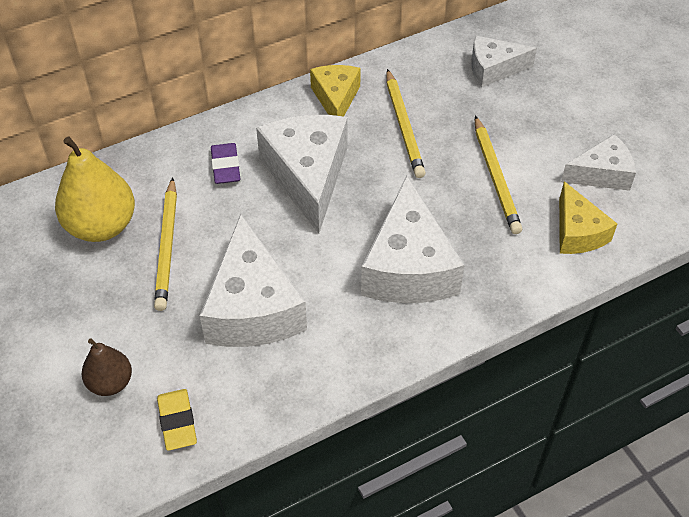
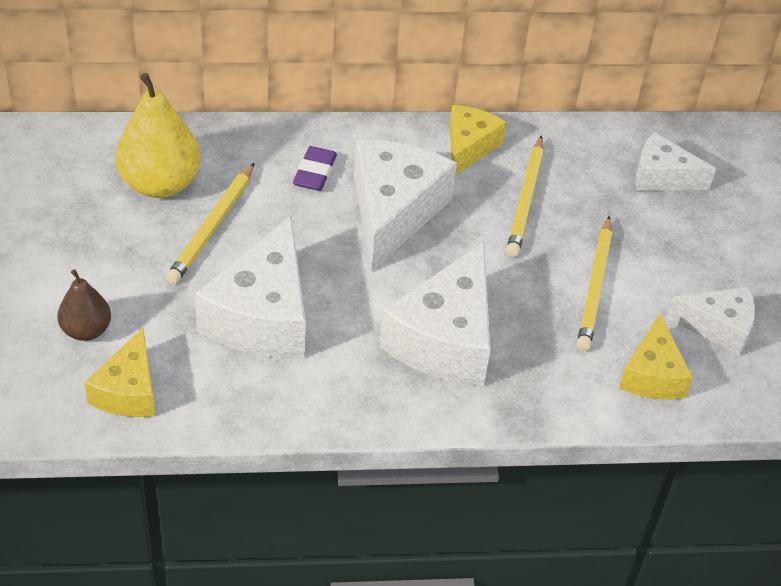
camera: 20 degrees right, 5 degrees down
(177, 422) = (128, 391): yellow eraser -> yellow cheese

